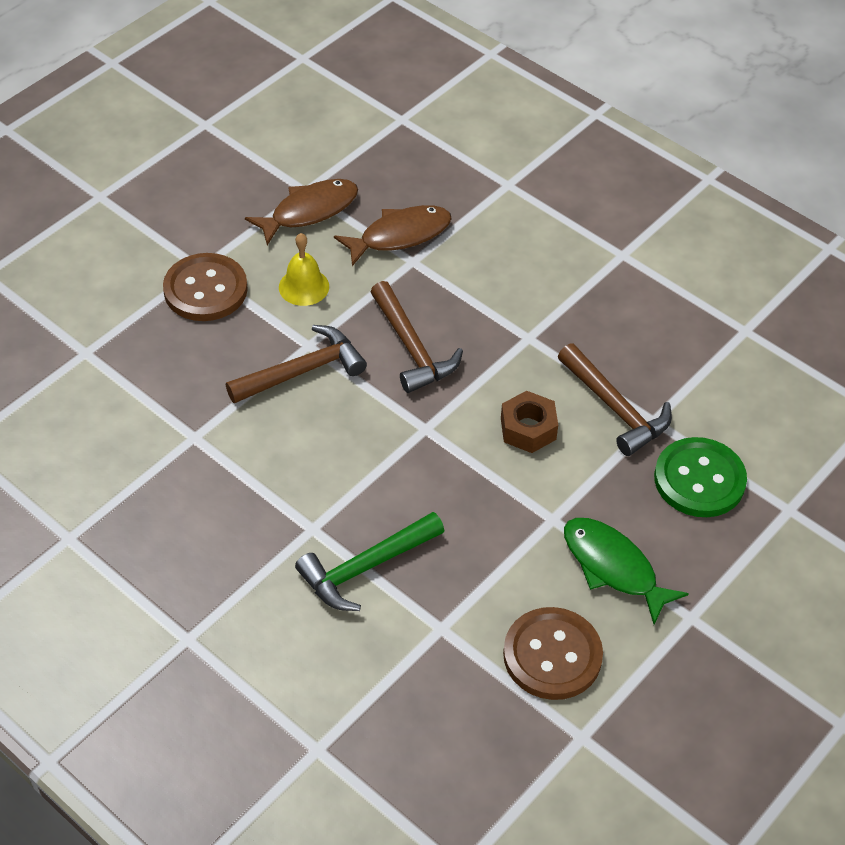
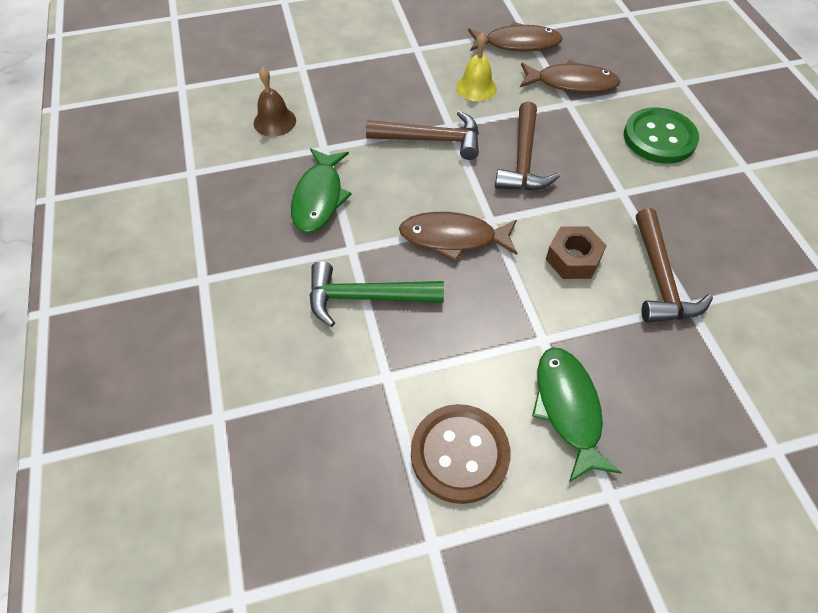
camera: 35 degrees right, 5 degrees up
(112, 433) = (274, 121): none -> brown bell
(205, 290) = (408, 62): brown button -> none
(236, 493) = (319, 198): none -> green fish
(404, 466) = (453, 238): none -> brown fish
(699, 479) = (700, 376): green button -> green button (659, 138)

